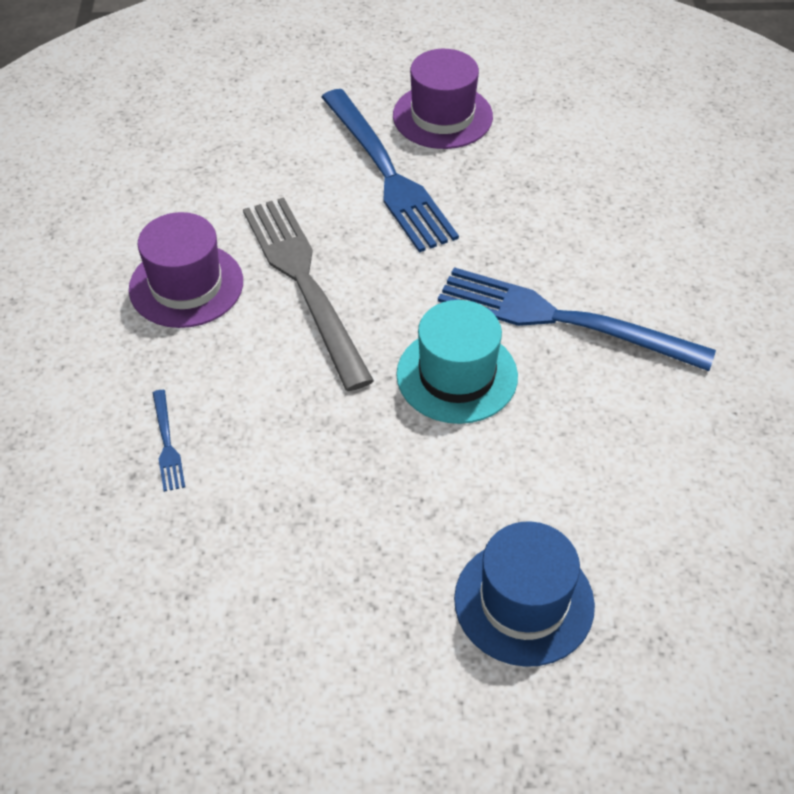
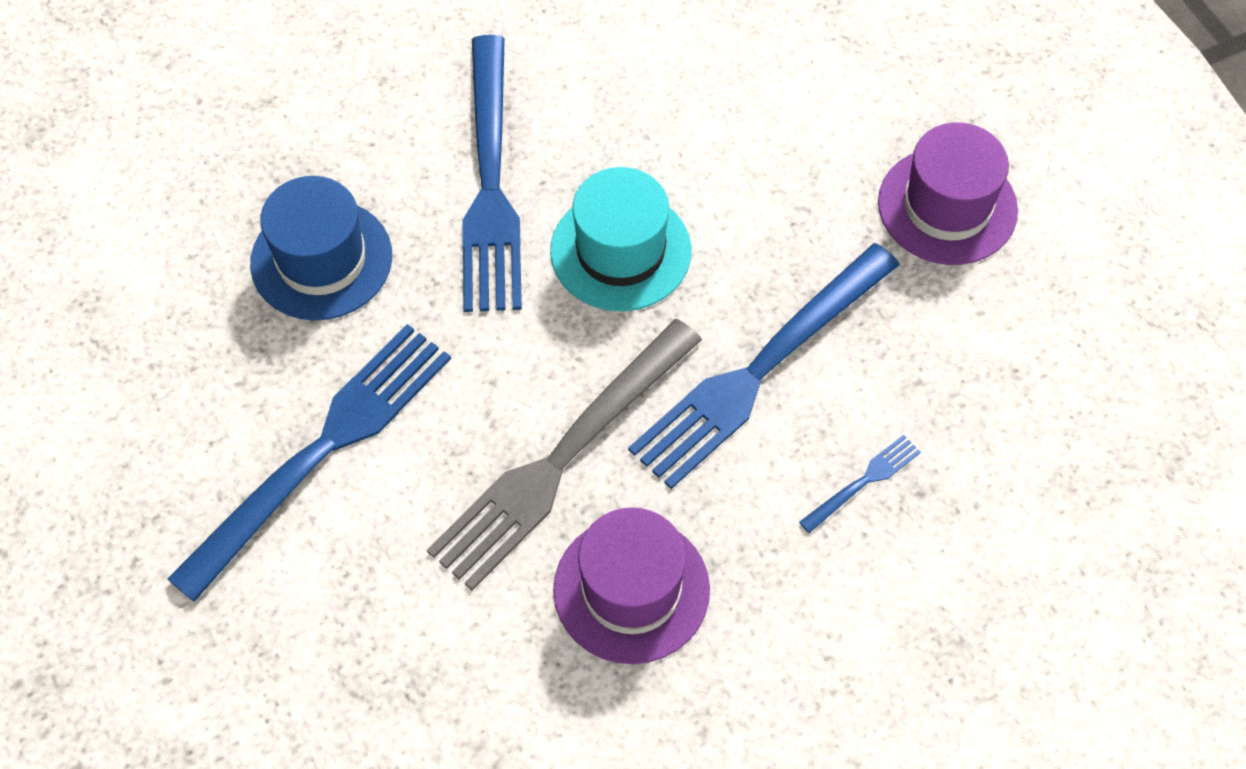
camera: 115 degrees left, 10 degrees up
(300, 420) = (760, 369): none -> blue fork
(442, 116) = (173, 433): purple hat -> purple hat (947, 206)
(524, 602) = (851, 107): blue hat -> blue hat (321, 259)

